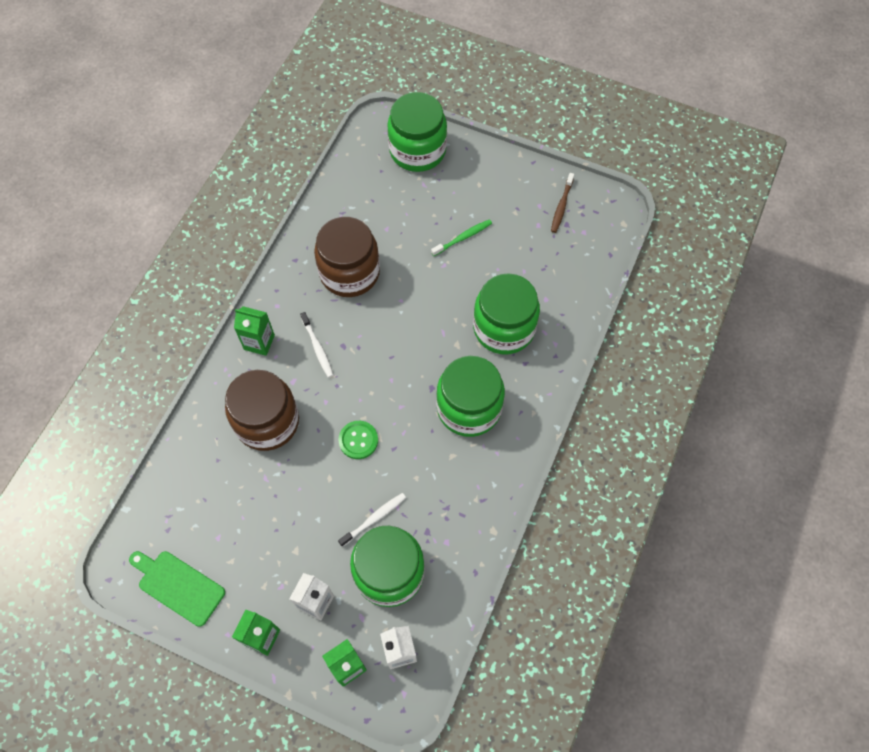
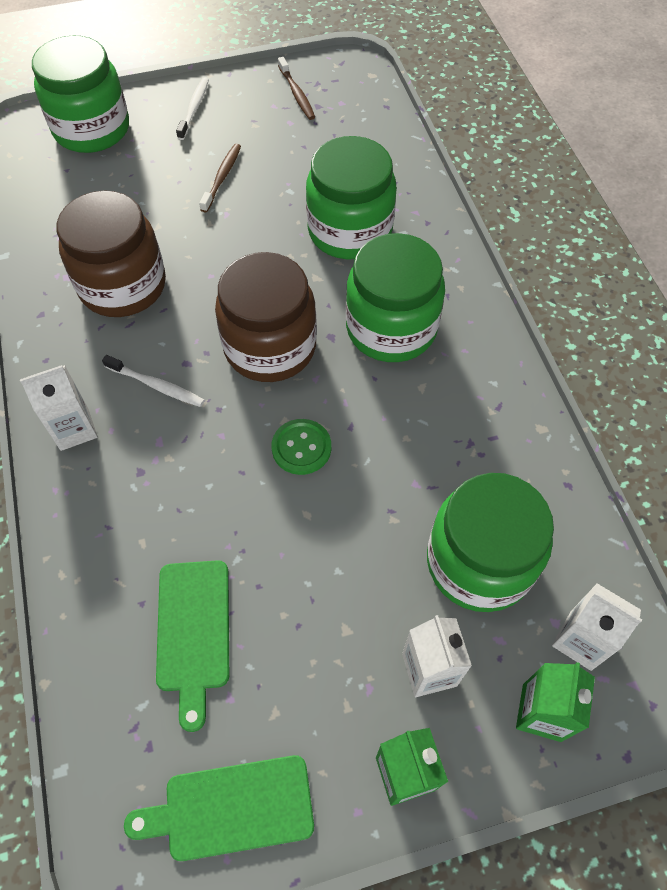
camera: 40 degrees left, 5 degrees down
(228, 493) = (193, 631): none -> green cutting board
(259, 342) = (74, 429): green carton -> white carton
(267, 421) = (168, 509): brown jar -> brown jar (270, 347)
(374, 518) = (403, 517): white toothbrush -> white toothbrush (194, 108)
(463, 238) = (222, 177): green toothbrush -> brown toothbrush

